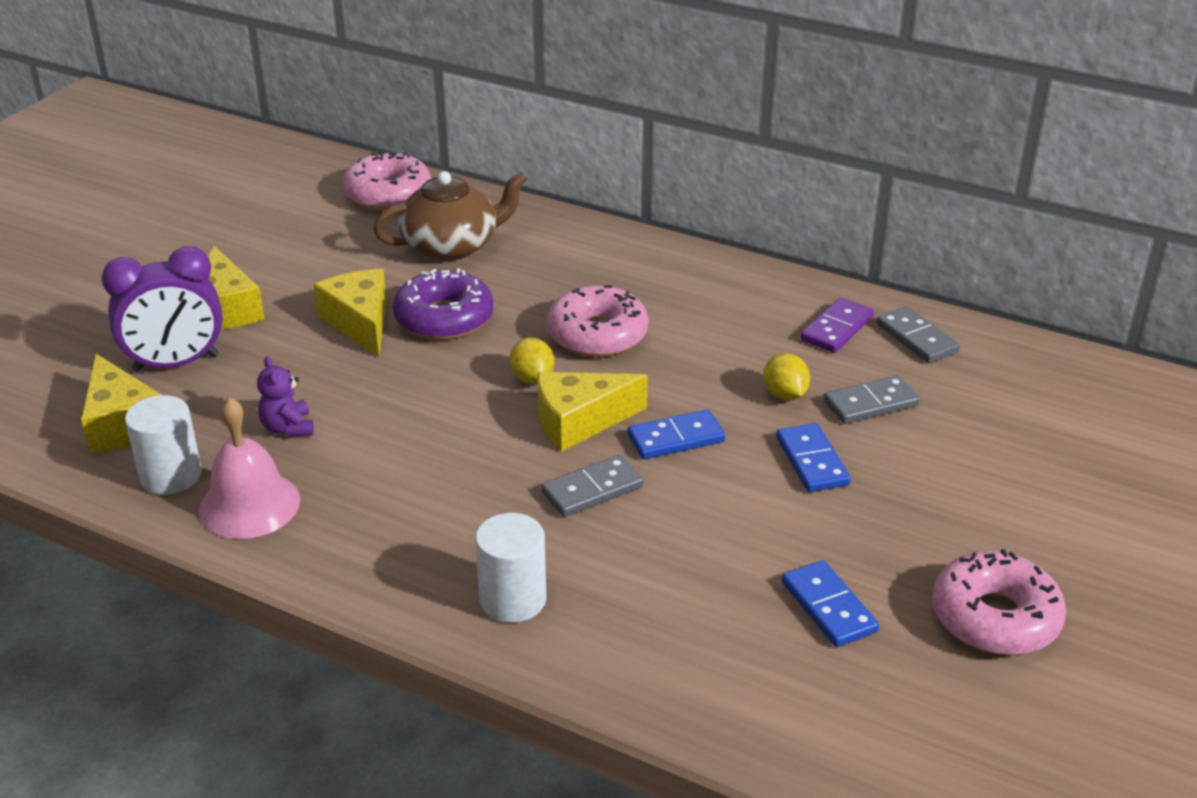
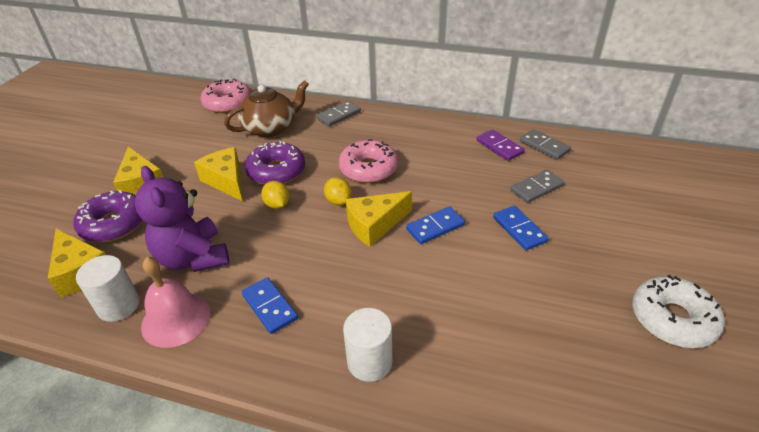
camera: 10 degrees left, 5 degrees up
(176, 364) = (114, 224): purple clock -> purple donut
(288, 428) = (193, 258): purple teddy bear -> purple teddy bear, size x2.08
(592, 489) = (396, 270): grey domino -> grey domino (339, 115)
(785, 394) = (487, 190): yellow lemon -> yellow lemon (277, 205)
(829, 607) = (571, 330): blue domino -> blue domino (270, 307)
(837, 329) = (499, 147): purple domino -> purple domino turned 60 degrees counterclockwise
(995, 618) = (672, 319): pink donut -> white donut

